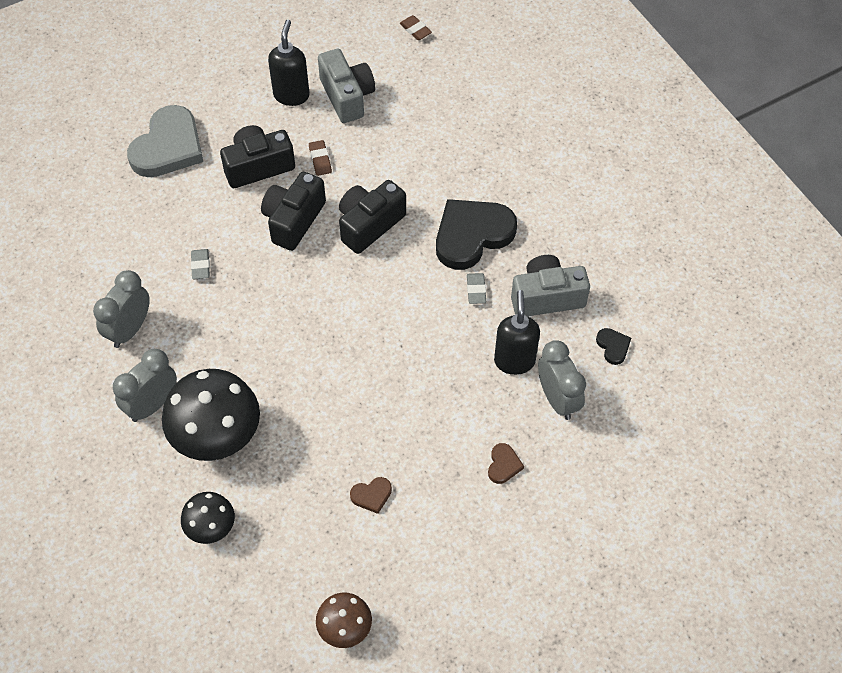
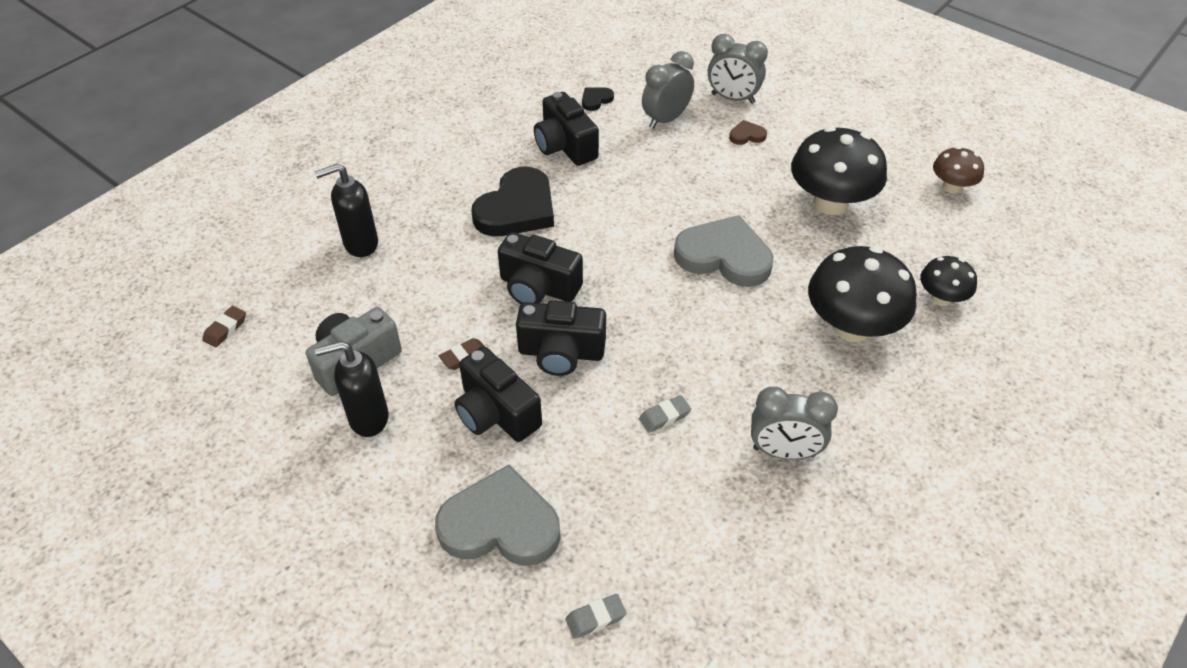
camera: 110 degrees left, 10 degrees down
(152, 404) = (857, 392): grey clock -> grey clock (732, 98)
(343, 372) = (724, 256): none -> grey heart
(371, 495) = (830, 203): brown heart -> black mushroom
(472, 235) = (517, 209): black heart -> black heart turned 90 degrees counterclockwise
(476, 290) = (581, 191): grey eraser -> grey eraser (595, 618)
(514, 360) = (643, 151): black soap dispenser -> black soap dispenser (360, 244)
(546, 297) = (565, 146): grey camera -> black camera

